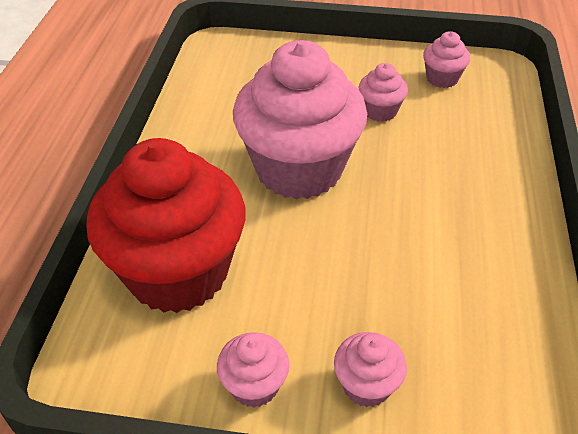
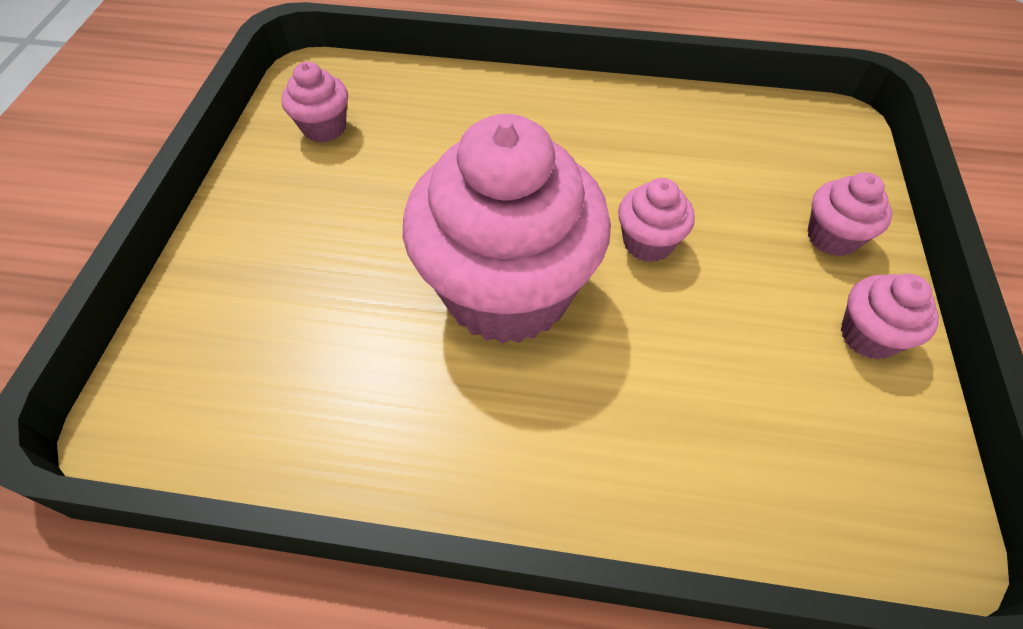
camera: 90 degrees left, 10 degrees up
(178, 272) = (725, 436): red cupcake -> none
(380, 111) = (386, 195): pink cupcake -> pink cupcake (648, 243)

